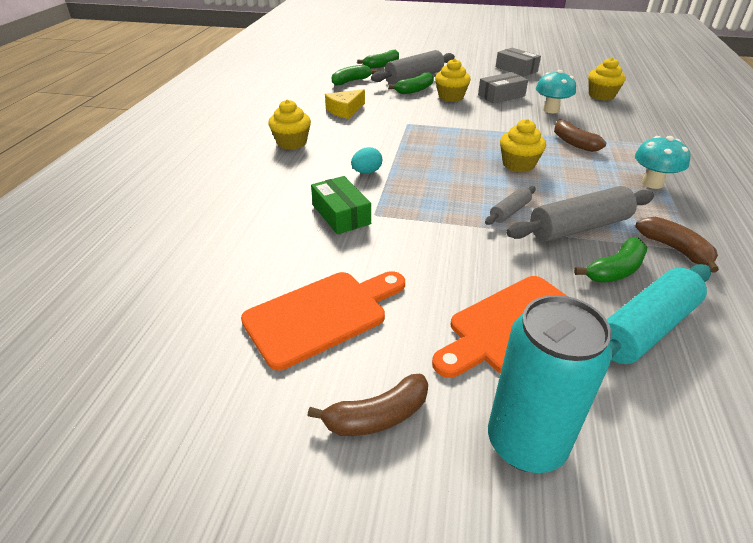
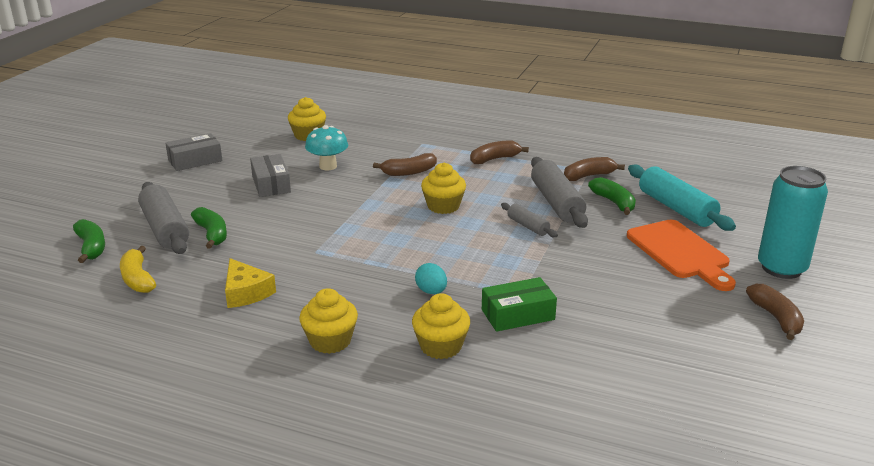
camera: 80 degrees left, 10 degrees down
(322, 315) = (676, 335): orange cutting board -> none
(351, 81) = (137, 279): green banana -> yellow banana
(451, 97) = (253, 214): yellow cupcake -> yellow cupcake (441, 346)
(652, 183) = (494, 159): turquoise mushroom -> brown banana

